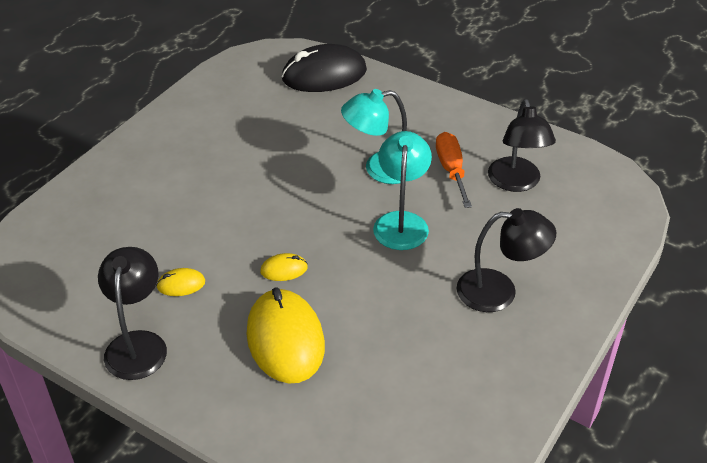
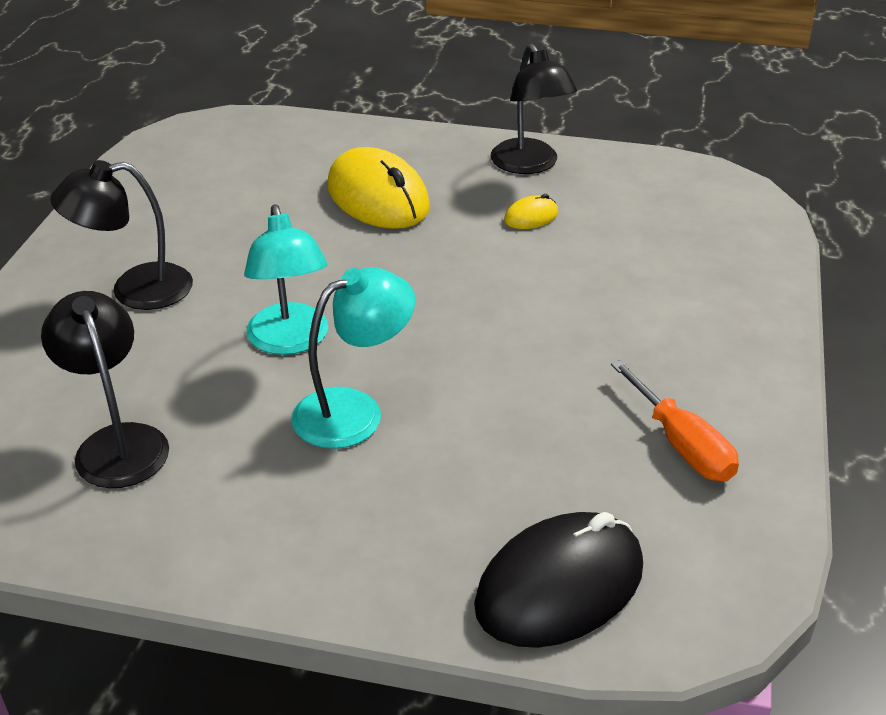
camera: 160 degrees right, 5 degrees down
(284, 269) = (420, 255): yellow mouse -> none
(451, 170) = (233, 438): orange screwdriver -> orange screwdriver (681, 445)

